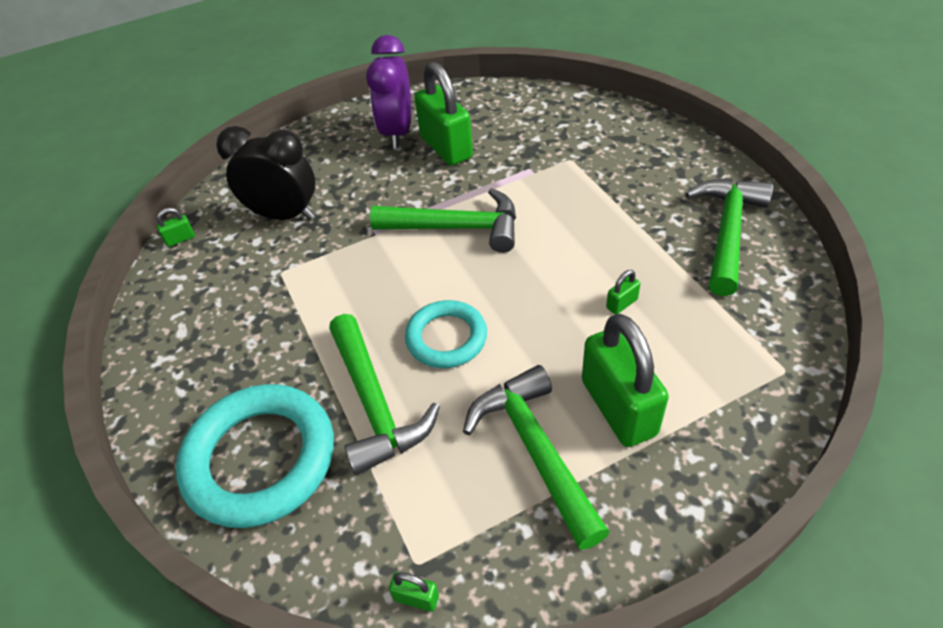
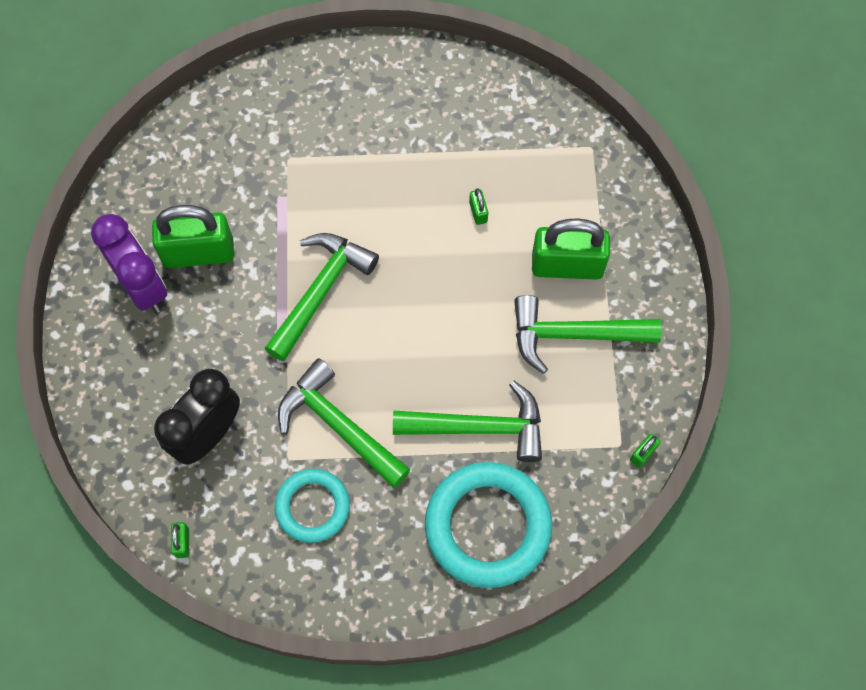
camera: 70 degrees left, 20 degrees up
(397, 132) = (143, 287): purple clock -> purple clock turned 150 degrees counterclockwise
(446, 338) = (442, 351): turquoise ring -> turquoise ring (312, 507)
(727, 231) = (448, 98): green hammer -> green hammer (338, 425)

